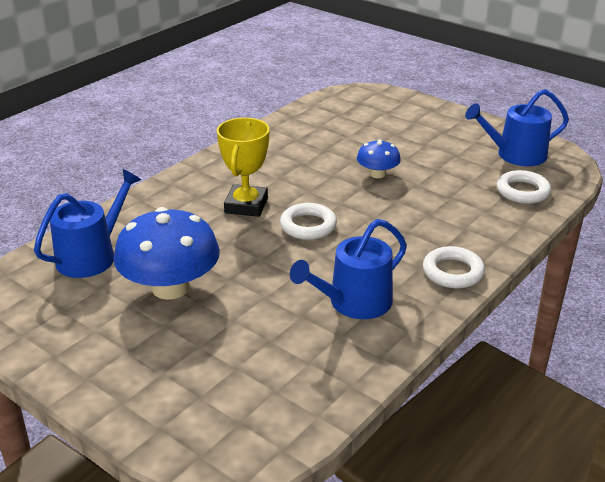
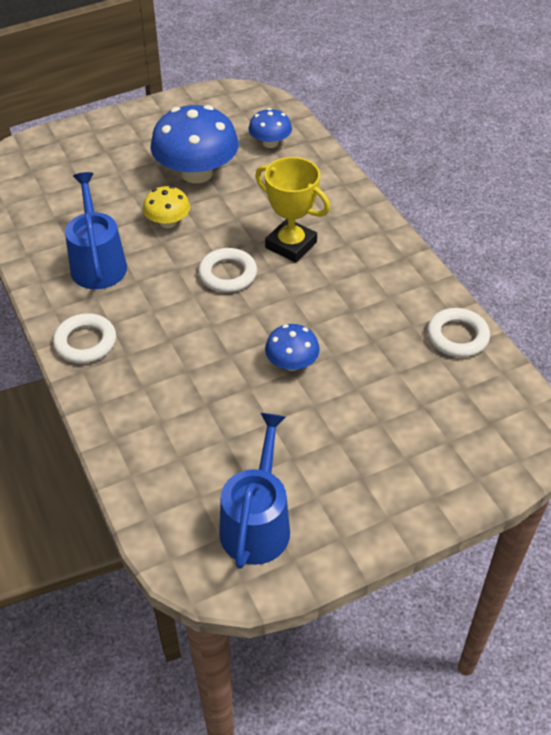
camera: 115 degrees right, 15 degrees up
(91, 256) = (270, 143): blue watering can -> blue mushroom
(262, 280) = (168, 222): none -> yellow mushroom
(522, 191) = (172, 478): white ring -> white ring (457, 336)

